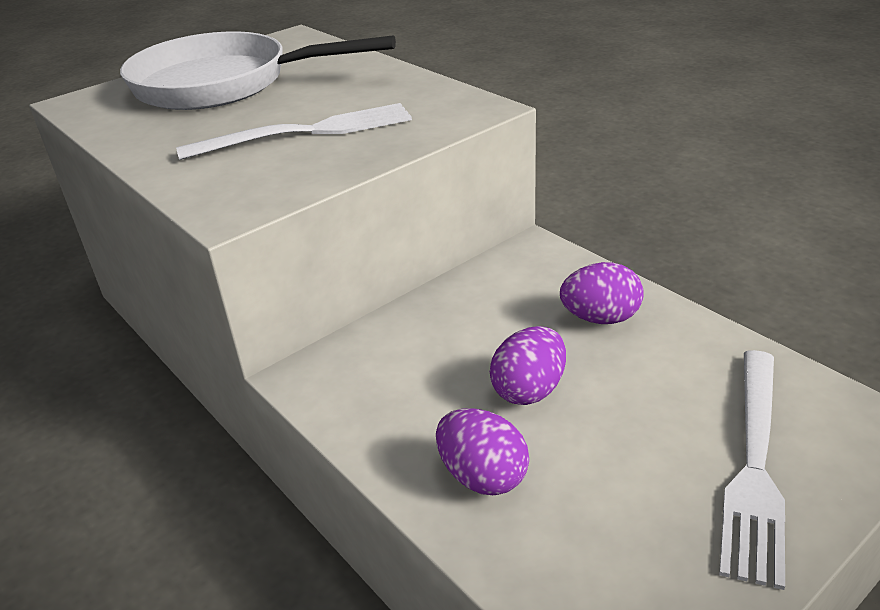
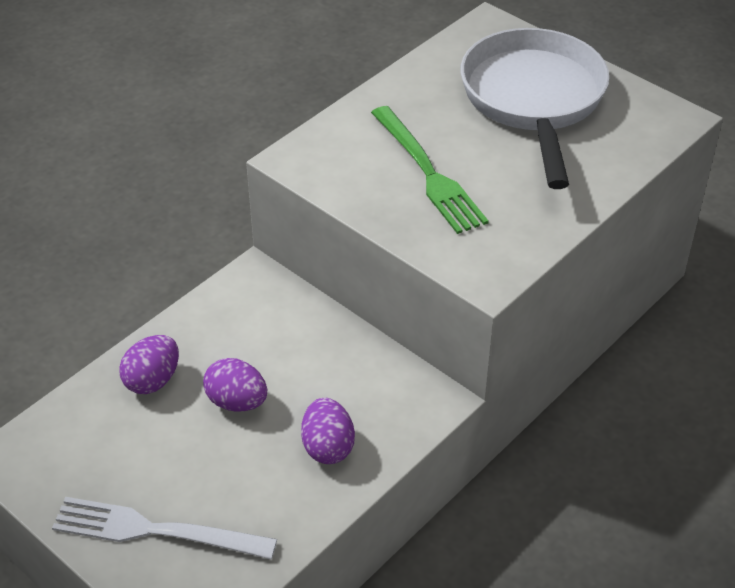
camera: 80 degrees right, 10 degrees up
(307, 132) = (428, 173): white fork -> green fork

